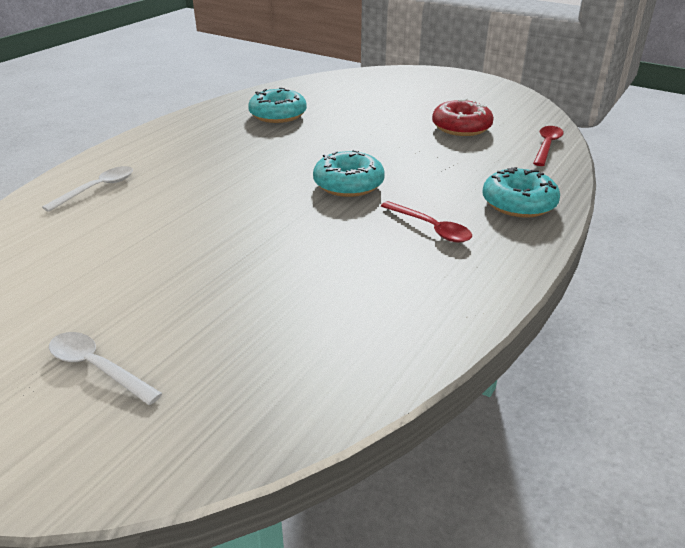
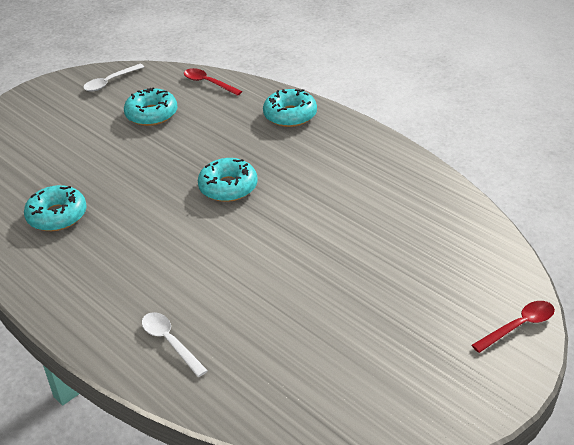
camera: 75 degrees left, 5 degrees up
(97, 367) = (436, 319): white spoon -> white spoon (110, 82)
(431, 228) = (310, 158): red spoon -> red spoon (519, 326)
(461, 127) = (151, 114): red donut -> turquoise donut

